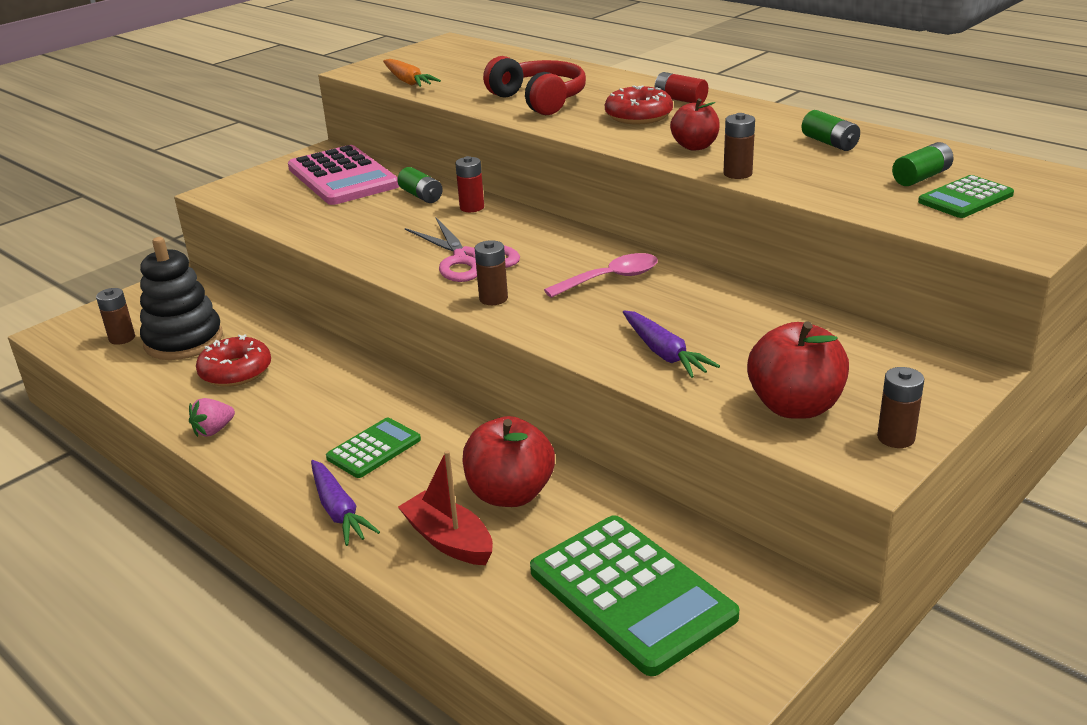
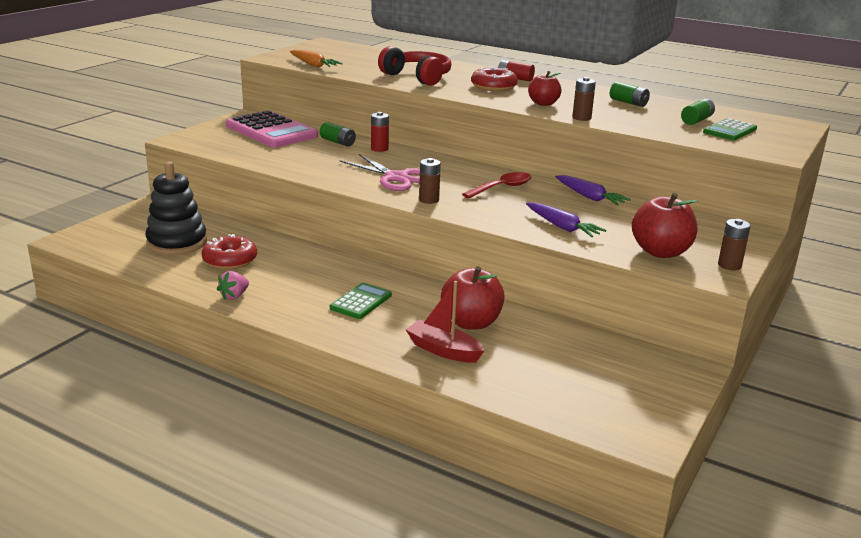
camera: 15 degrees left, 5 degrees down
(122, 338) = (126, 242): brown battery -> none
(339, 511) = (356, 338): purple carrot -> purple carrot (589, 197)
(611, 279) = (502, 188): pink spoon -> red spoon
(631, 594) = (580, 371): green calculator -> none

